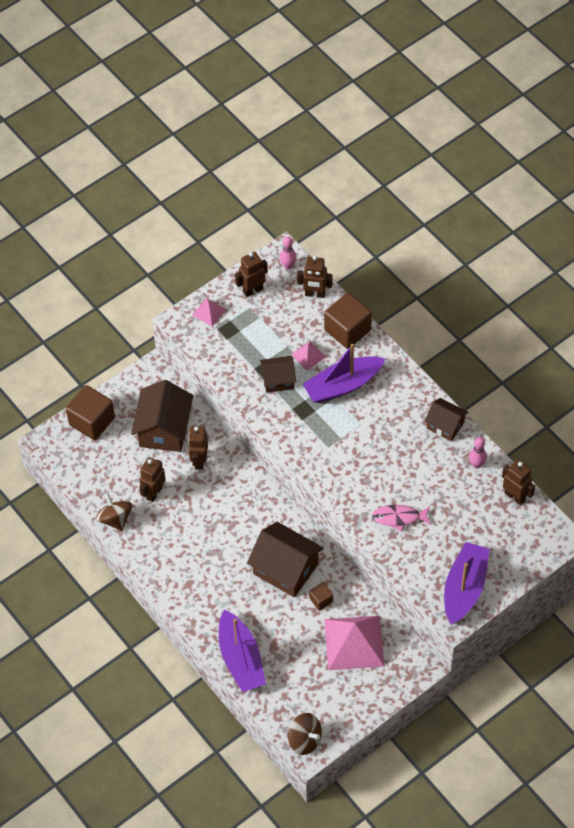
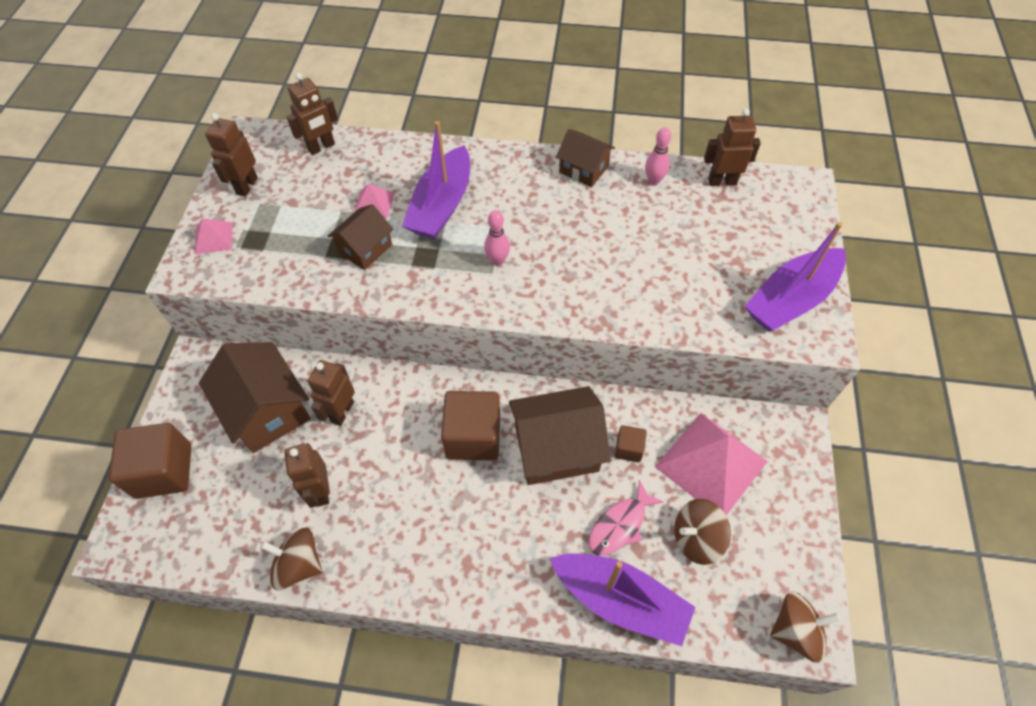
camera: 45 degrees left, 0 degrees up
(199, 461) = (342, 412): brown robot -> brown robot turned 60 degrees clockwise
(288, 265) = (265, 141): pink bowling pin -> pink bowling pin (497, 261)
(306, 666) = (696, 538): none -> brown spinning top
(347, 330) = (391, 155): brown cube -> brown cube (473, 437)
(399, 518) = (645, 284): pink fish -> pink fish (620, 525)
(445, 425) = (583, 169): brown house -> brown house turned 45 degrees clockwise
(464, 588) = (791, 300): purple boat -> purple boat turned 105 degrees counterclockwise

